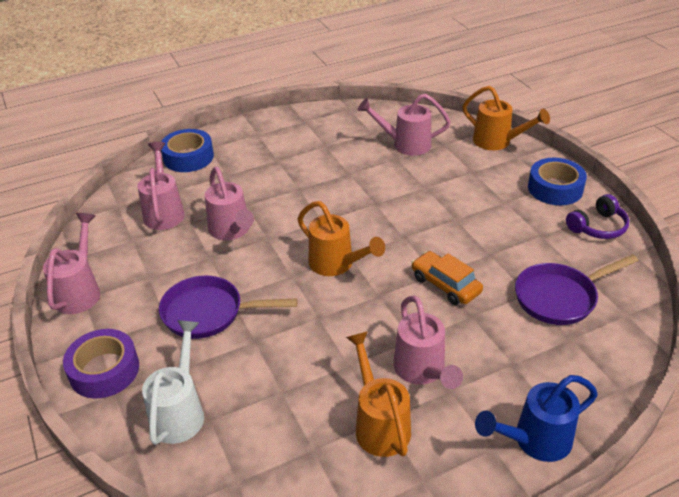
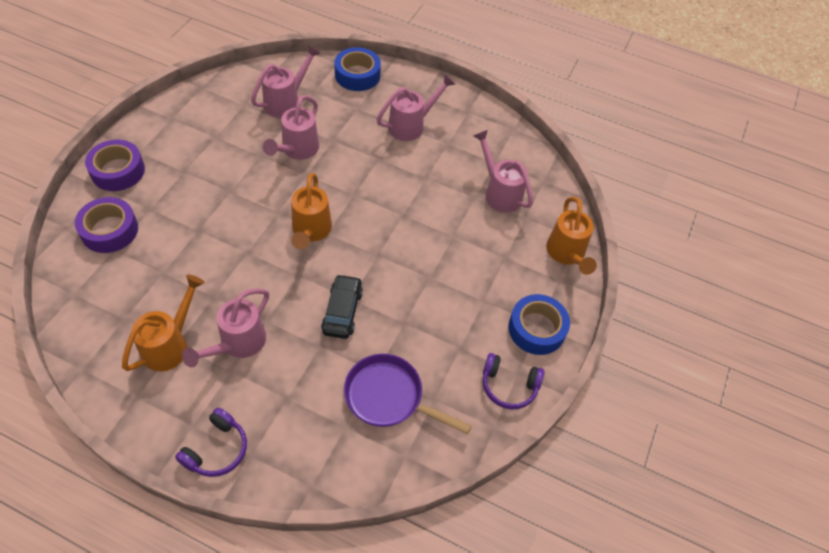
camera: 45 degrees right, 15 degrees up
(80, 291) = (176, 112): pink watering can -> pink watering can (411, 125)
(180, 412) = (109, 230): white watering can -> purple tape
(208, 313) = (205, 190): purple pan -> none
(445, 285) = (342, 311): orange car -> black car
(535, 441) = (216, 449): blue watering can -> purple headphones

